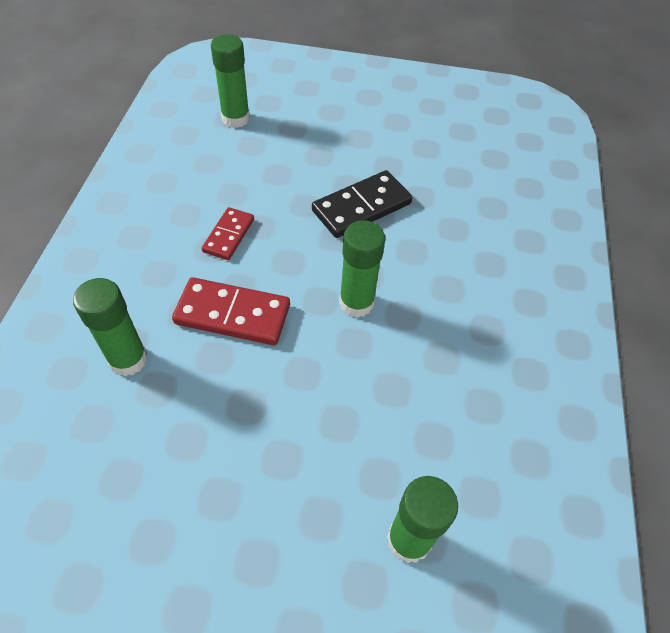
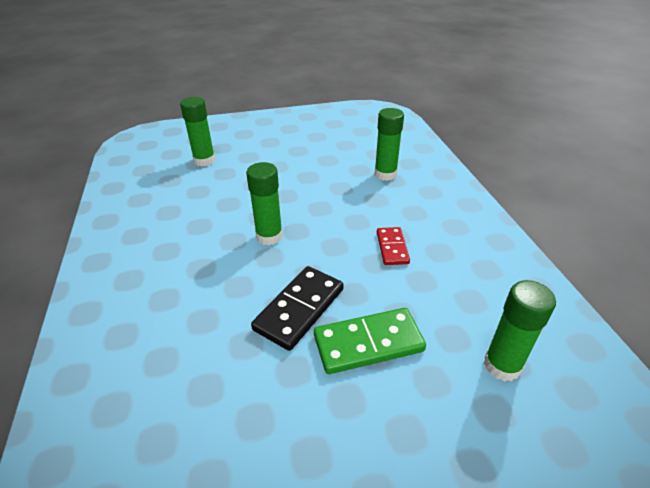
camera: 160 degrees right, 15 degrees down
(232, 314) = (347, 207): red domino -> none
(320, 162) = (368, 343): none -> green domino

